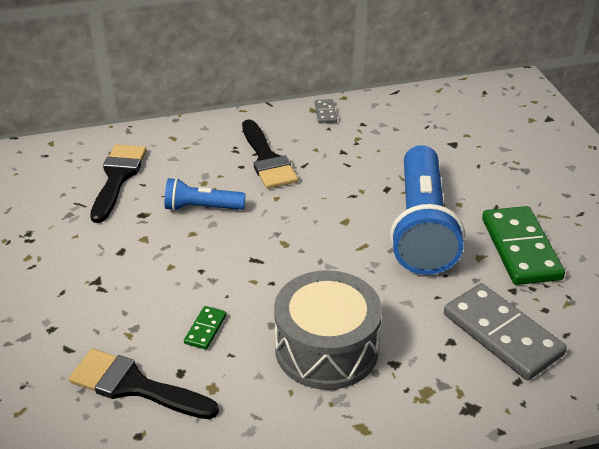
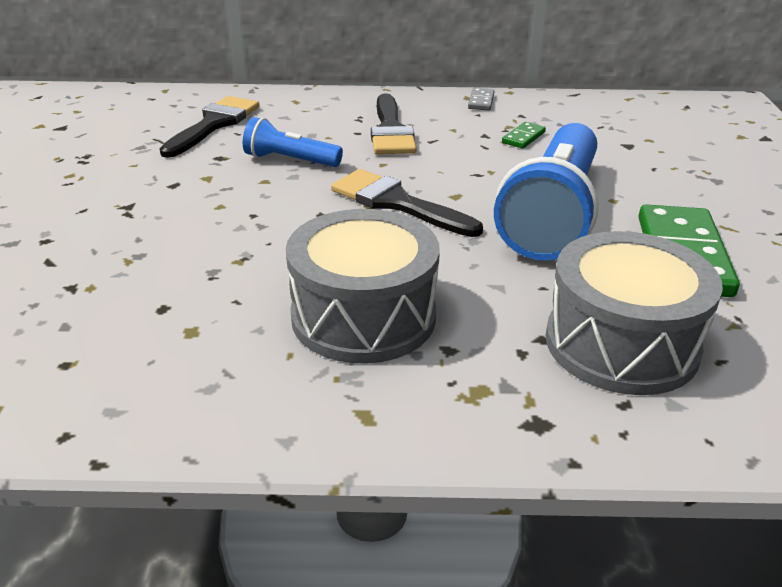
camera: 15 degrees right, 5 degrees down
(134, 386) = (97, 311): black brush -> black brush (396, 203)
(205, 329) = (221, 270): green domino -> green domino (523, 137)
(502, 334) = (621, 344): grey domino -> grey drum

